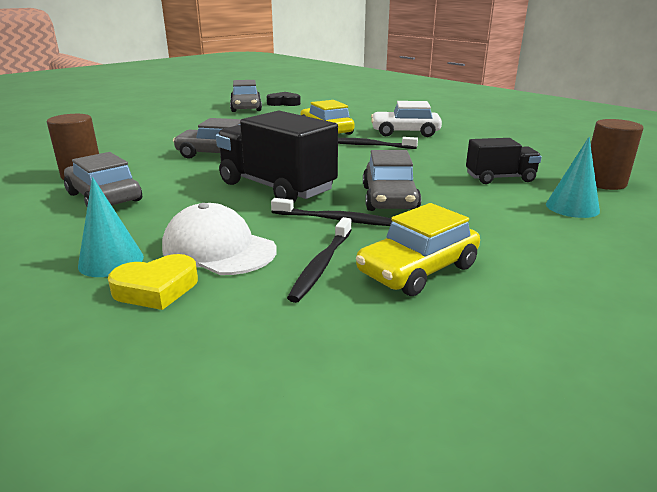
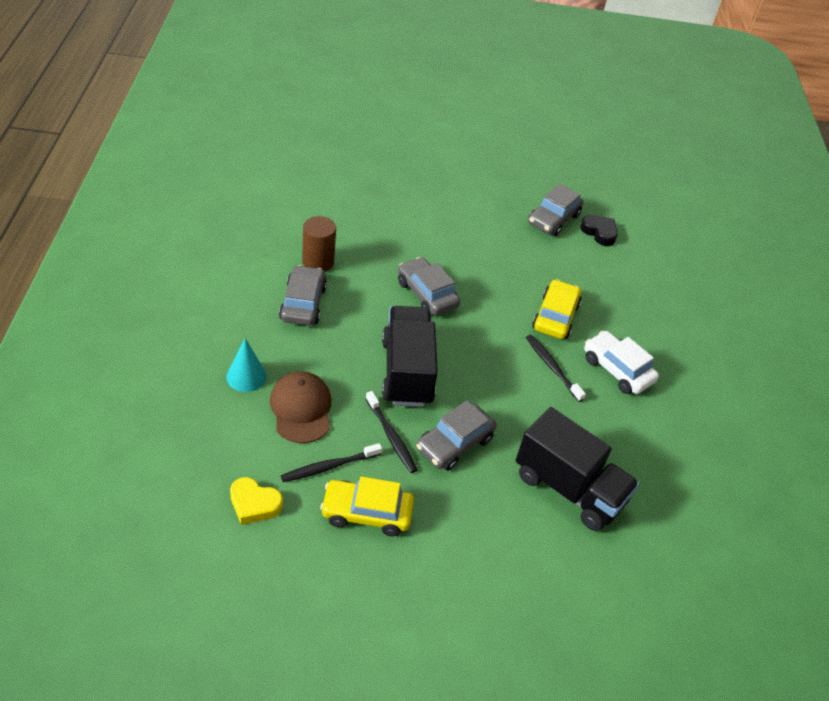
camera: 40 degrees right, 20 degrees up
(156, 289) = (242, 417): yellow heart -> yellow heart (254, 504)
(218, 249) = (301, 409): white cap -> brown cap
(500, 178) = (569, 488): black truck -> black truck, size x1.78
(572, 207) = (552, 556): turquoise cone -> none
(604, 183) = (635, 561): brown cylinder -> none

